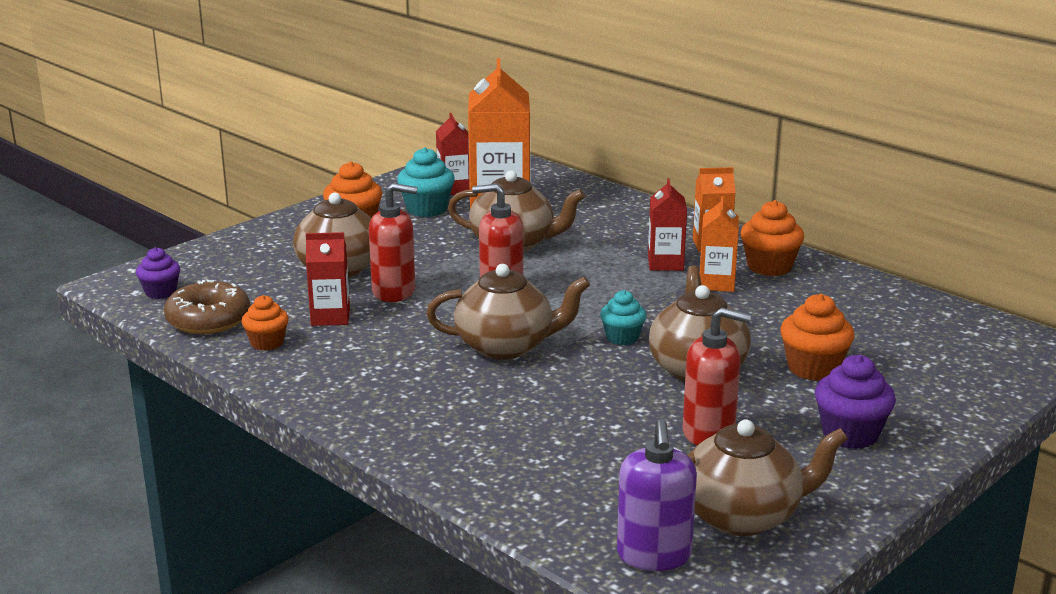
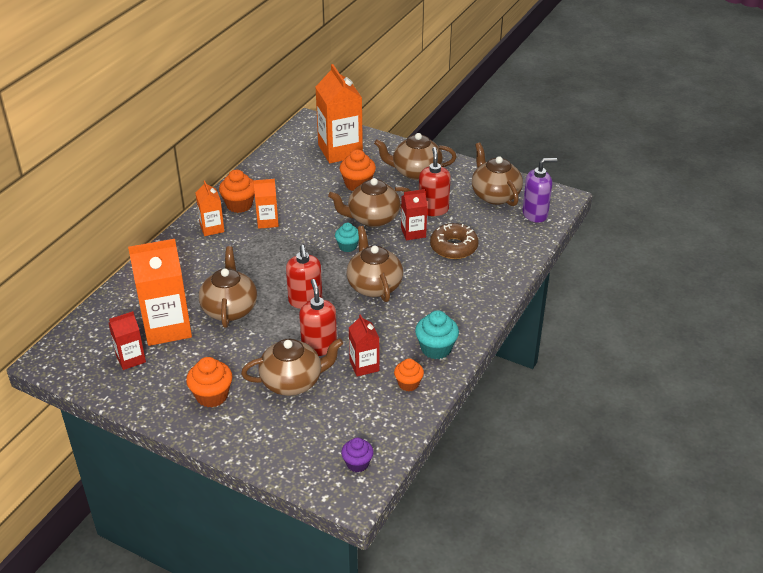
camera: 105 degrees left, 15 degrees up
(208, 319) = (388, 422): brown donut -> brown donut (453, 247)
(426, 209) = (174, 364): turquoise cupcake -> turquoise cupcake (436, 348)
(665, 263) = (244, 242): red carton -> red carton (413, 232)
(850, 434) = (415, 172): purple cupcake -> brown teapot
(939, 365) = (340, 150): none -> orange carton

